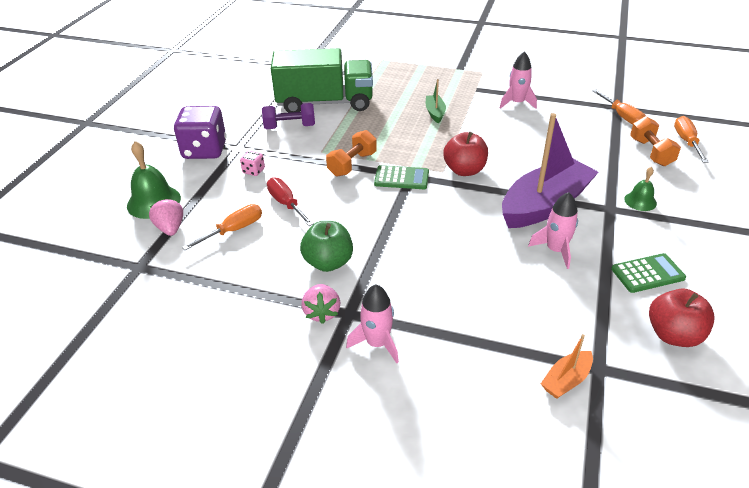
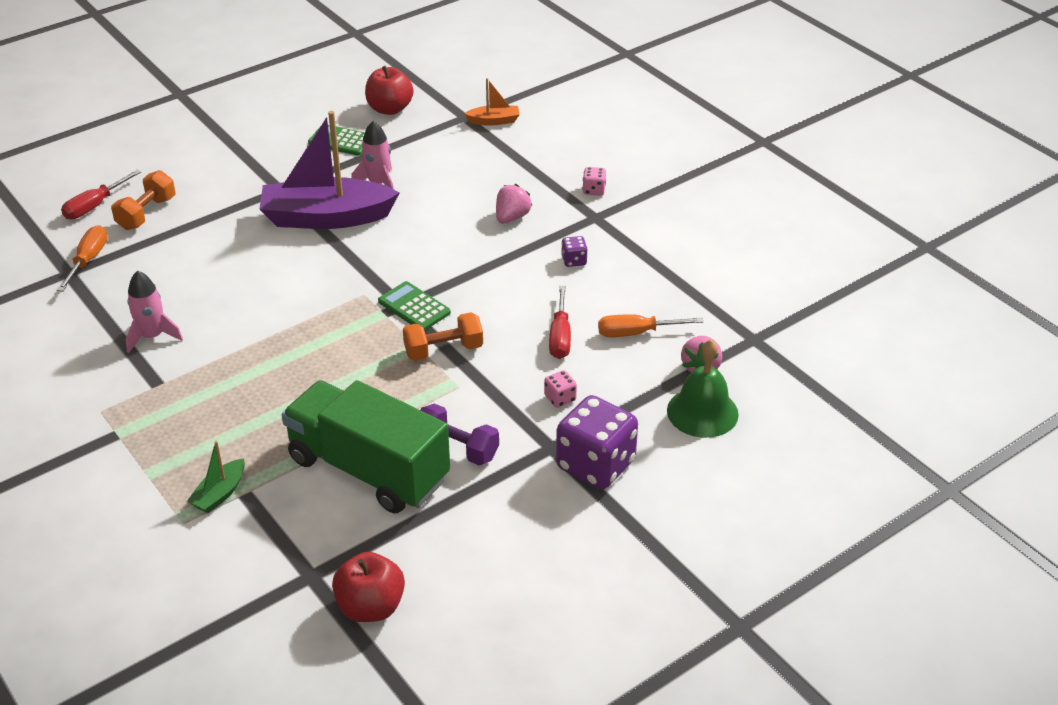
camera: 145 degrees left, 0 degrees up
(322, 312) = (616, 227): pink strawberry -> pink strawberry (512, 217)
(328, 262) = (574, 261): green apple -> purple dice
(377, 343) = (594, 190): pink rocket -> pink dice
(435, 113) = (262, 373): green boat -> green boat (220, 494)
(464, 170) = (342, 284): red apple -> red apple (370, 607)
(640, 201) = (245, 183): green bell -> none
(686, 142) = (95, 206): orange screwdriver -> red screwdriver

